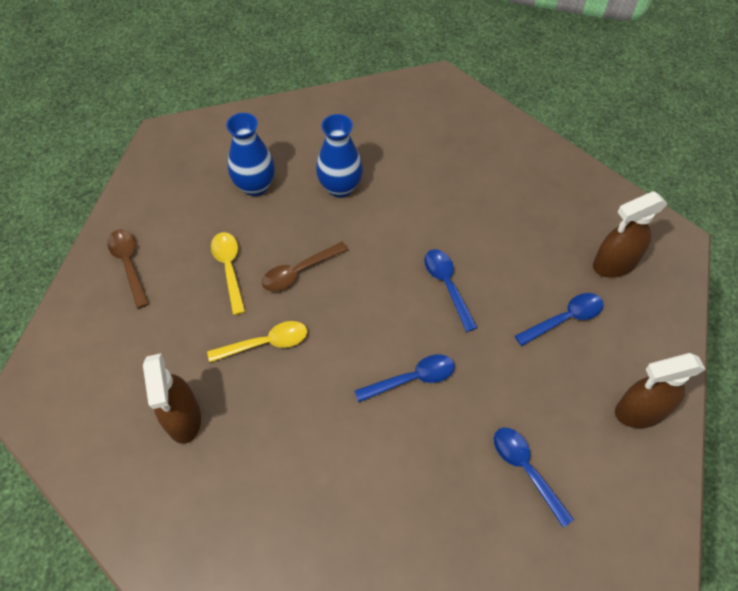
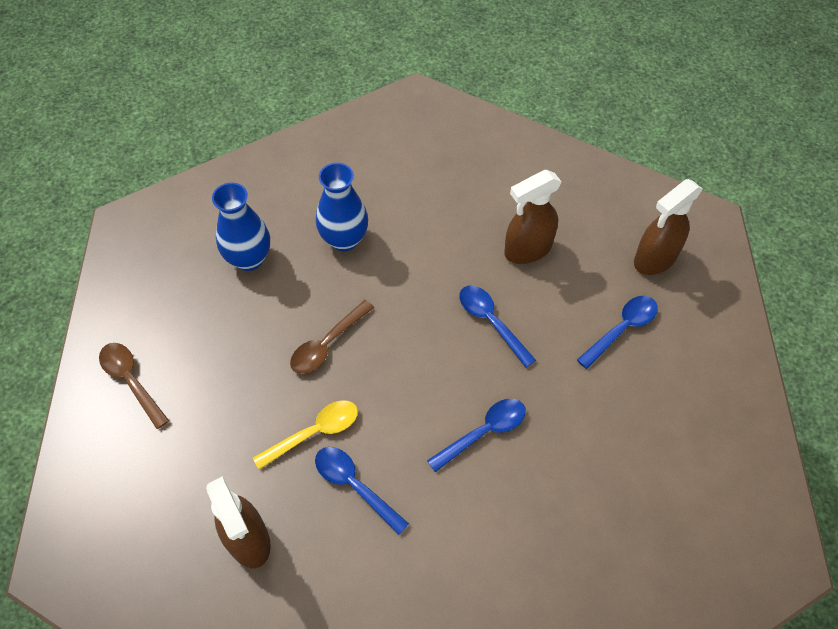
camera: 15 degrees left, 0 degrees up
(229, 268) = (248, 359): yellow spoon -> none
(526, 470) = (628, 498): blue spoon -> blue spoon (354, 485)
(639, 411) = (723, 408): brown spray bottle -> brown spray bottle (527, 249)

